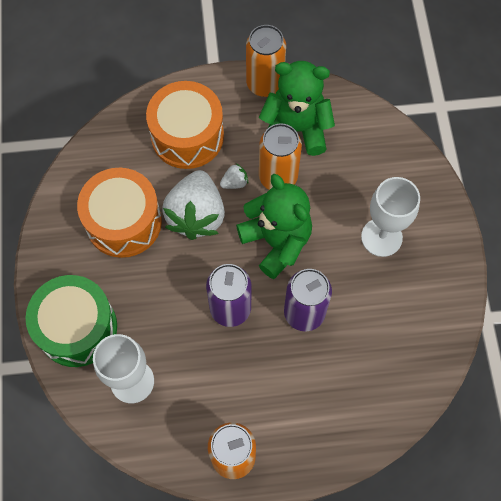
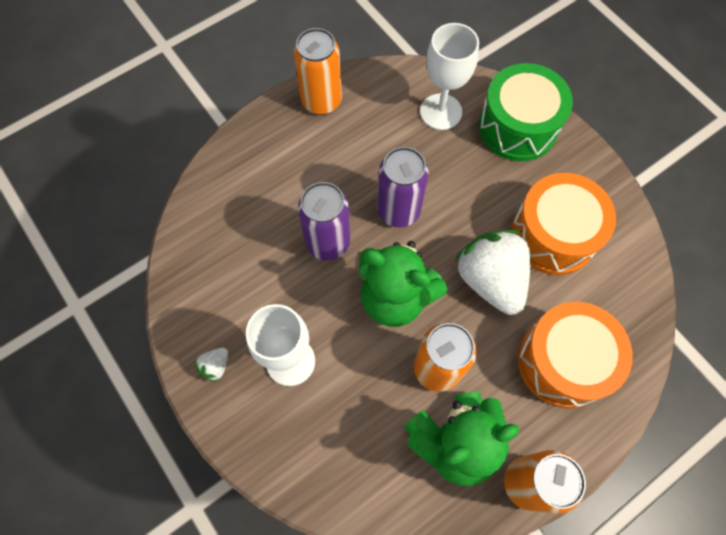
camera: 150 degrees right, 0 degrees up
(234, 182) = (477, 336): white strawberry -> white strawberry (215, 366)

